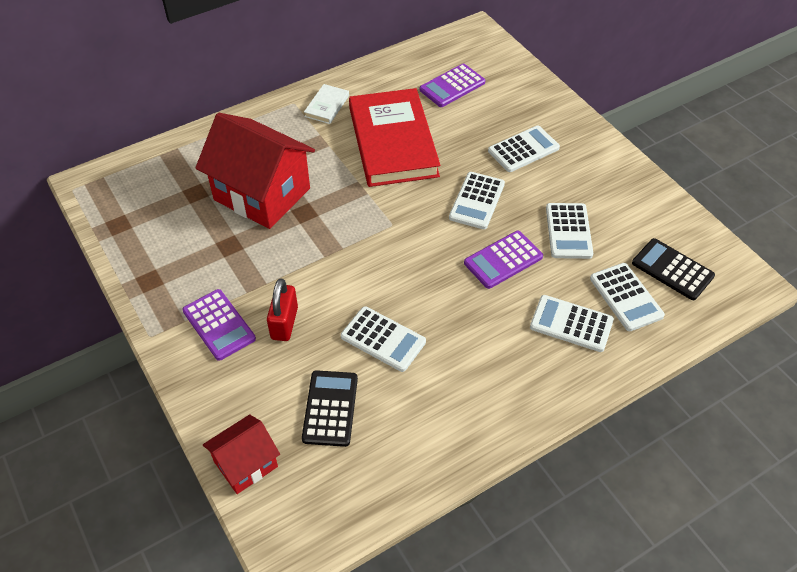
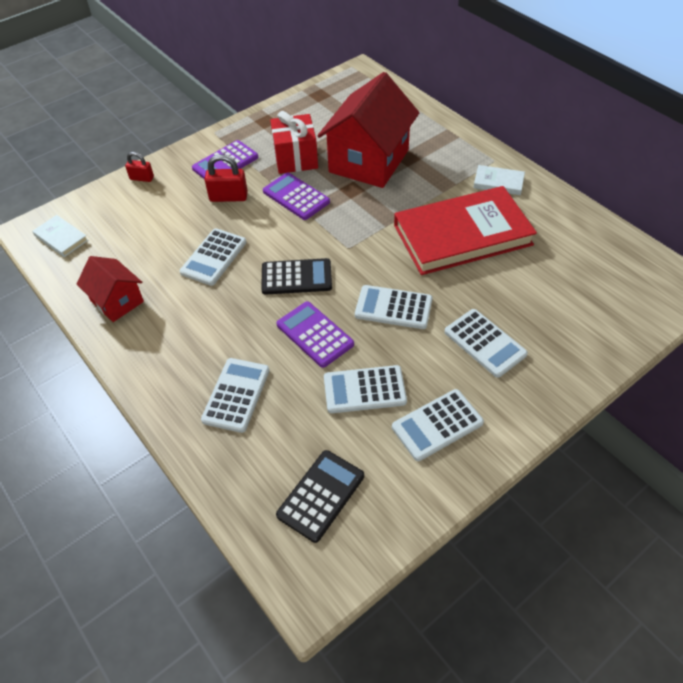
camera: 85 degrees right, 0 degrees up
(218, 417) = (142, 178): none -> red padlock
(234, 256) = (295, 158): none -> red gift
(246, 464) = (102, 198): red house -> red house (117, 301)
(313, 508) = (61, 238): none -> white book
(330, 408) = (146, 235): black calculator -> black calculator (296, 277)
(452, 86) = (570, 272): purple calculator -> purple calculator (296, 197)
(626, 297) = (275, 445): white calculator -> white calculator (437, 425)

